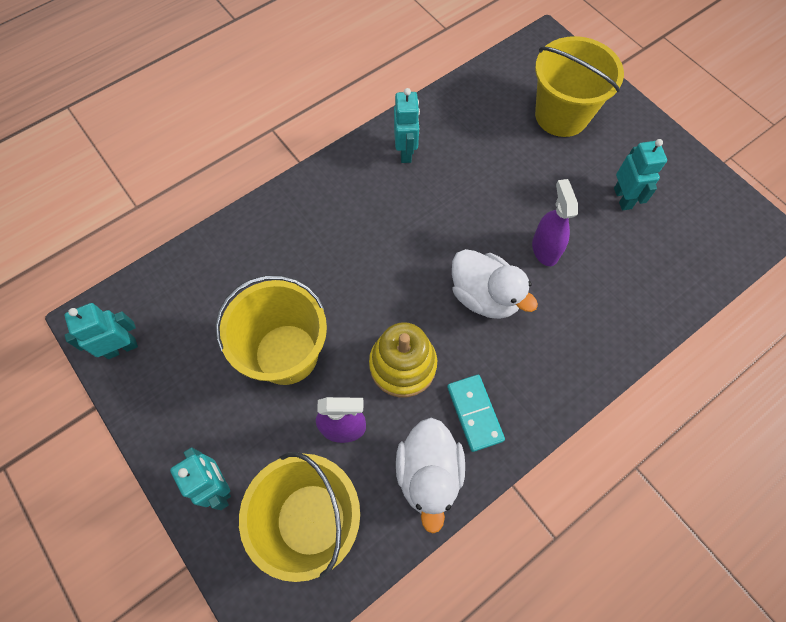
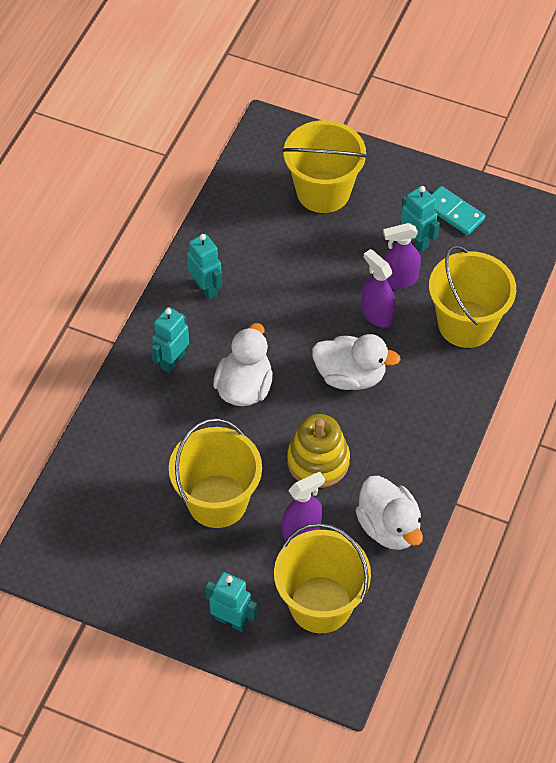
camera: 30 degrees left, 10 degrees down
(121, 348) = (72, 567): turquoise robot -> turquoise robot (172, 361)
(381, 257) = (244, 387): none -> white duck
(474, 413) = (397, 467): turquoise domino -> turquoise domino (453, 212)
(585, 226) = (399, 280): none -> purple spray bottle
(627, 301) = (466, 324): none -> yellow bucket

